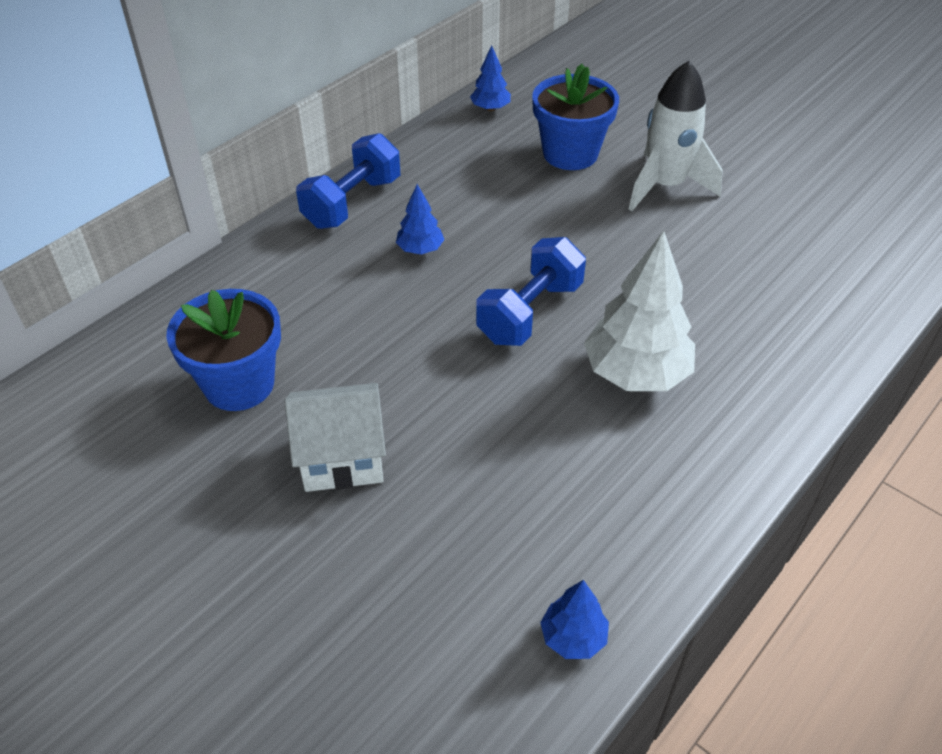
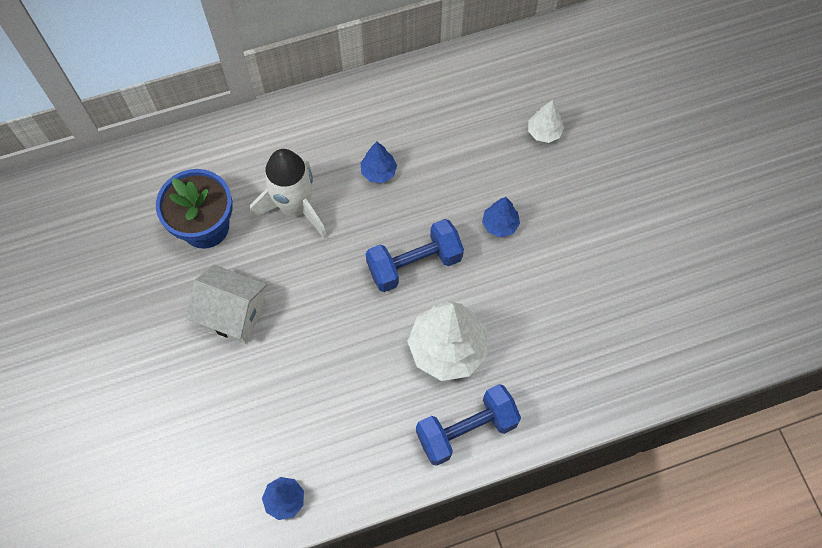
camera: 30 degrees right, 20 degrees up
(352, 203) = (360, 105): blue dumbbell -> blue dumbbell (466, 430)
(490, 108) = (517, 55): blue tree -> blue tree (500, 224)
(570, 153) = (544, 132): blue flower pot -> white tree
(665, 186) = (590, 199): white rocket -> white rocket (295, 207)

